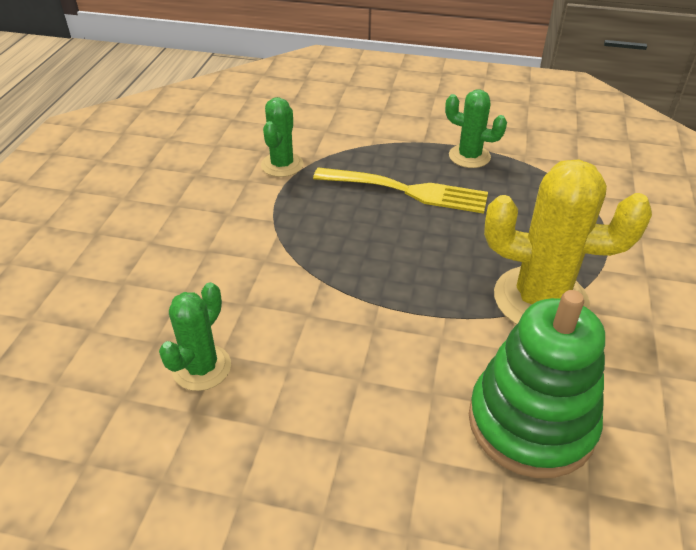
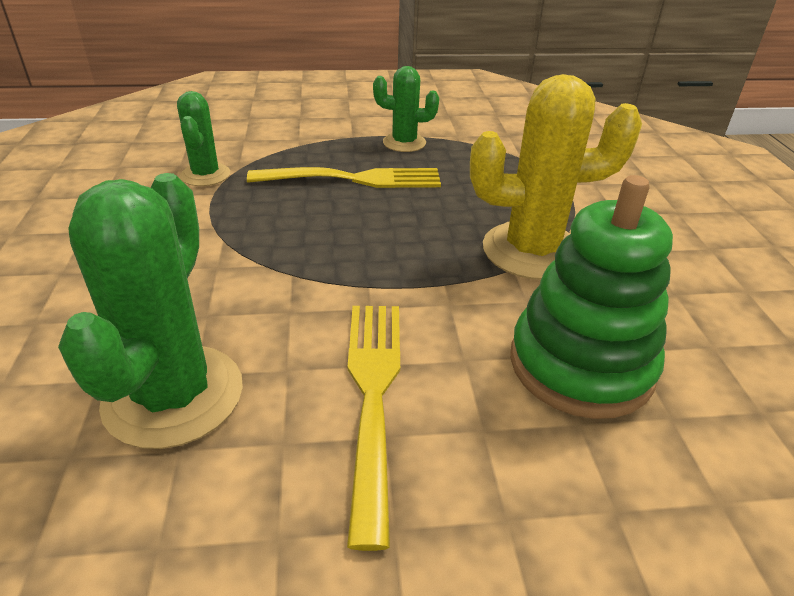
camera: 20 degrees left, 5 degrees down
(202, 368) = (173, 395): green cactus -> green cactus, size x1.77
(346, 406) = (373, 395): none -> yellow fork

